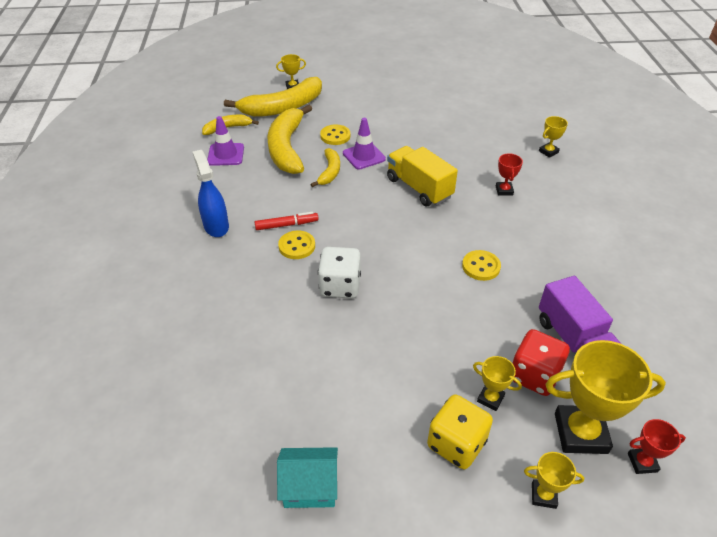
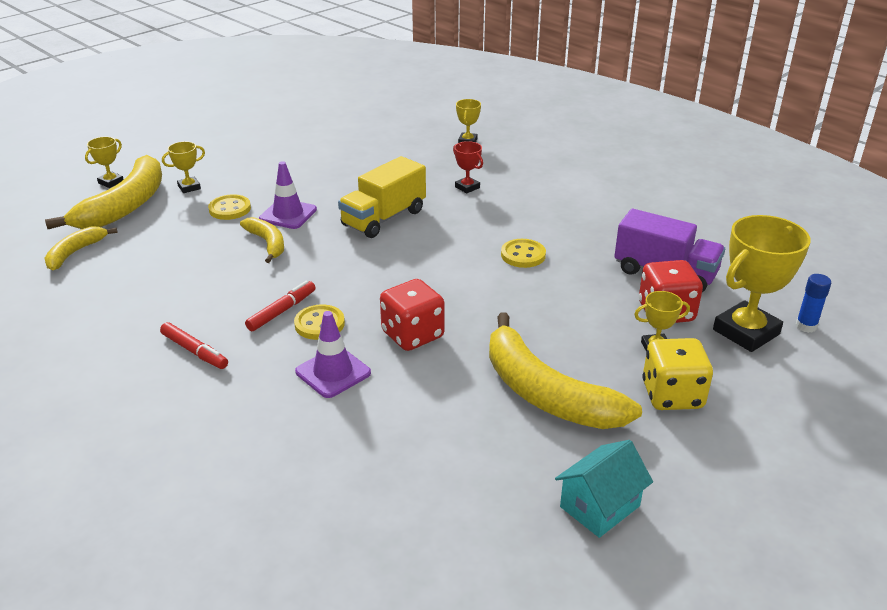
camera: 40 degrees left, 10 degrees down
(216, 226) = (194, 351): blue spray bottle -> red marker
(226, 155) = (110, 279): purple traffic cone -> purple traffic cone (333, 372)
(287, 148) = (184, 242): yellow banana -> yellow banana (546, 393)
(340, 286) = (412, 335): white dice -> red dice
(419, 188) = (384, 218): yellow truck -> yellow truck turned 60 degrees counterclockwise
(543, 495) = (775, 389): yellow trophy -> yellow trophy (189, 187)
(642, 462) = (806, 326): red trophy -> blue glue stick

